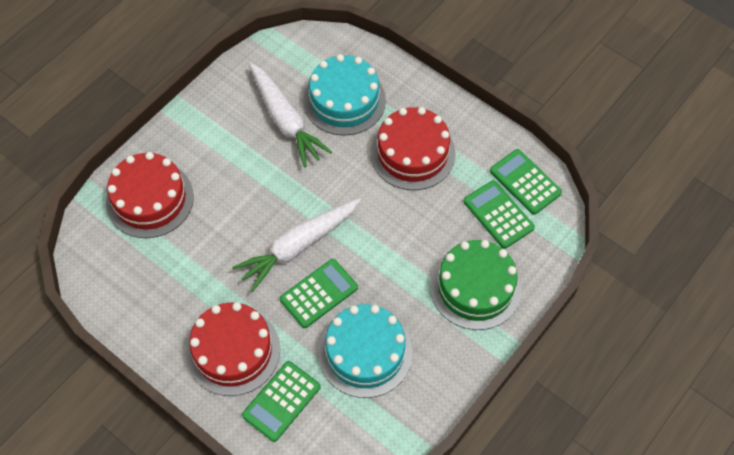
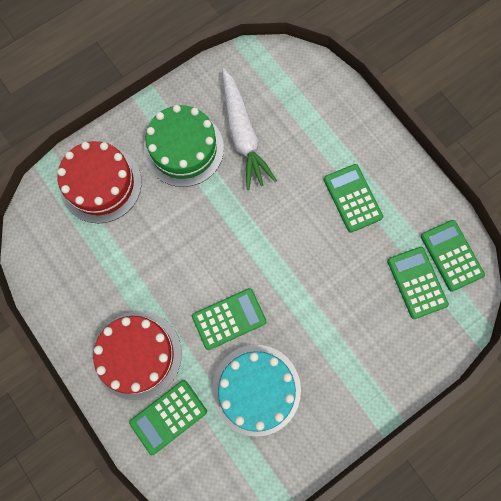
camera: 15 degrees right, 15 degrees up
(299, 246) = (223, 266): white carrot -> none
(344, 100) = (302, 127): turquoise cake -> none
(412, 153) = (352, 198): red cake -> green calculator
(475, 287) = (375, 351): green cake -> green cake (183, 149)

